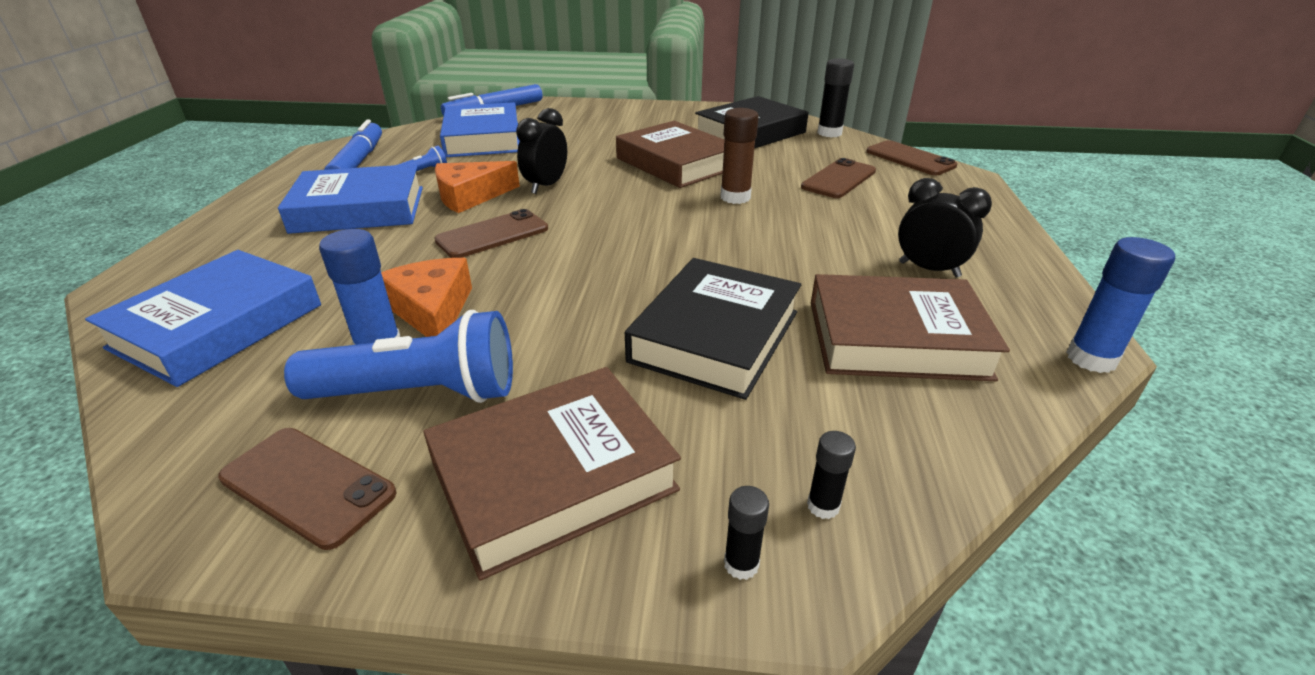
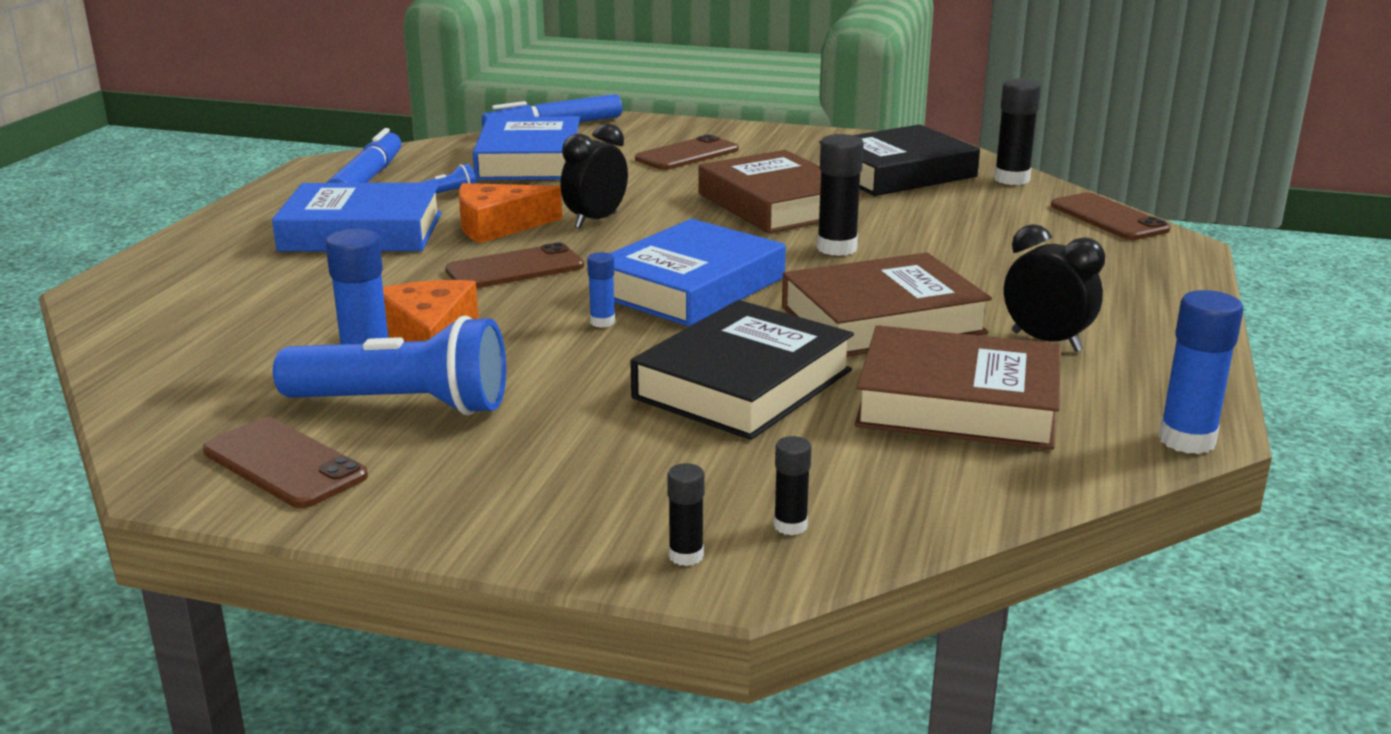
camera: 10 degrees right, 10 degrees down
(218, 326) = (200, 332): blue book -> blue book (690, 286)
(553, 476) = (524, 479): brown book -> brown book (882, 320)
(577, 282) = (602, 322): none -> blue glue stick
(735, 197) = (836, 248): brown glue stick -> black glue stick
(839, 179) = (990, 236): brown phone -> brown phone (687, 154)

